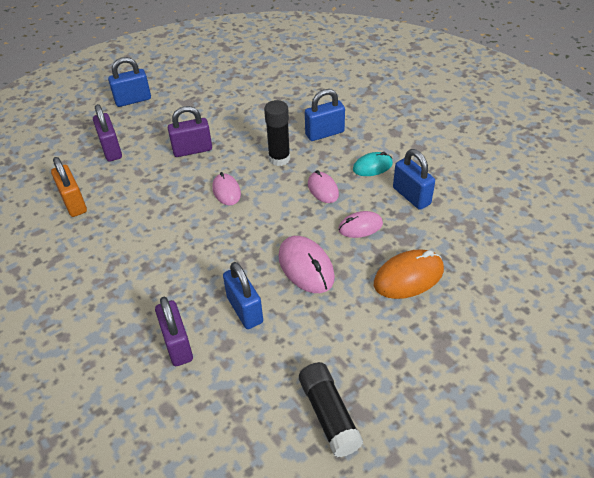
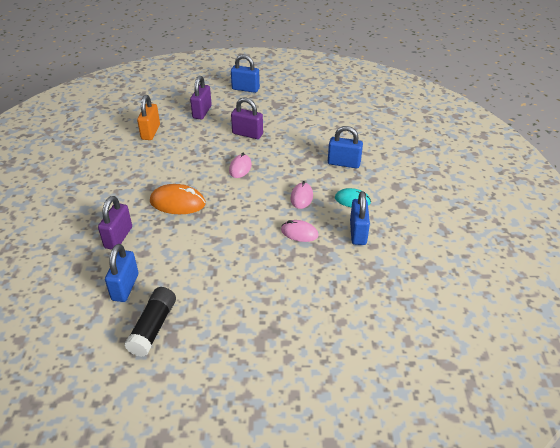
camera: 35 degrees right, 5 degrees down
(244, 310) = (174, 240): blue padlock -> blue padlock (125, 287)
(279, 158) = (295, 165): black glue stick -> none
(306, 267) = (237, 237): pink mouse -> none
(408, 277) = (294, 281): orange mouse -> orange mouse (177, 203)

